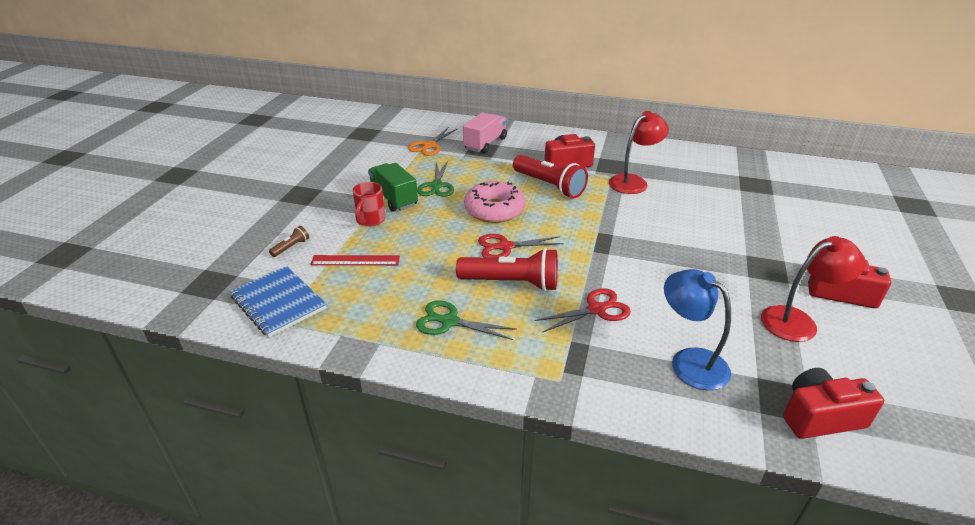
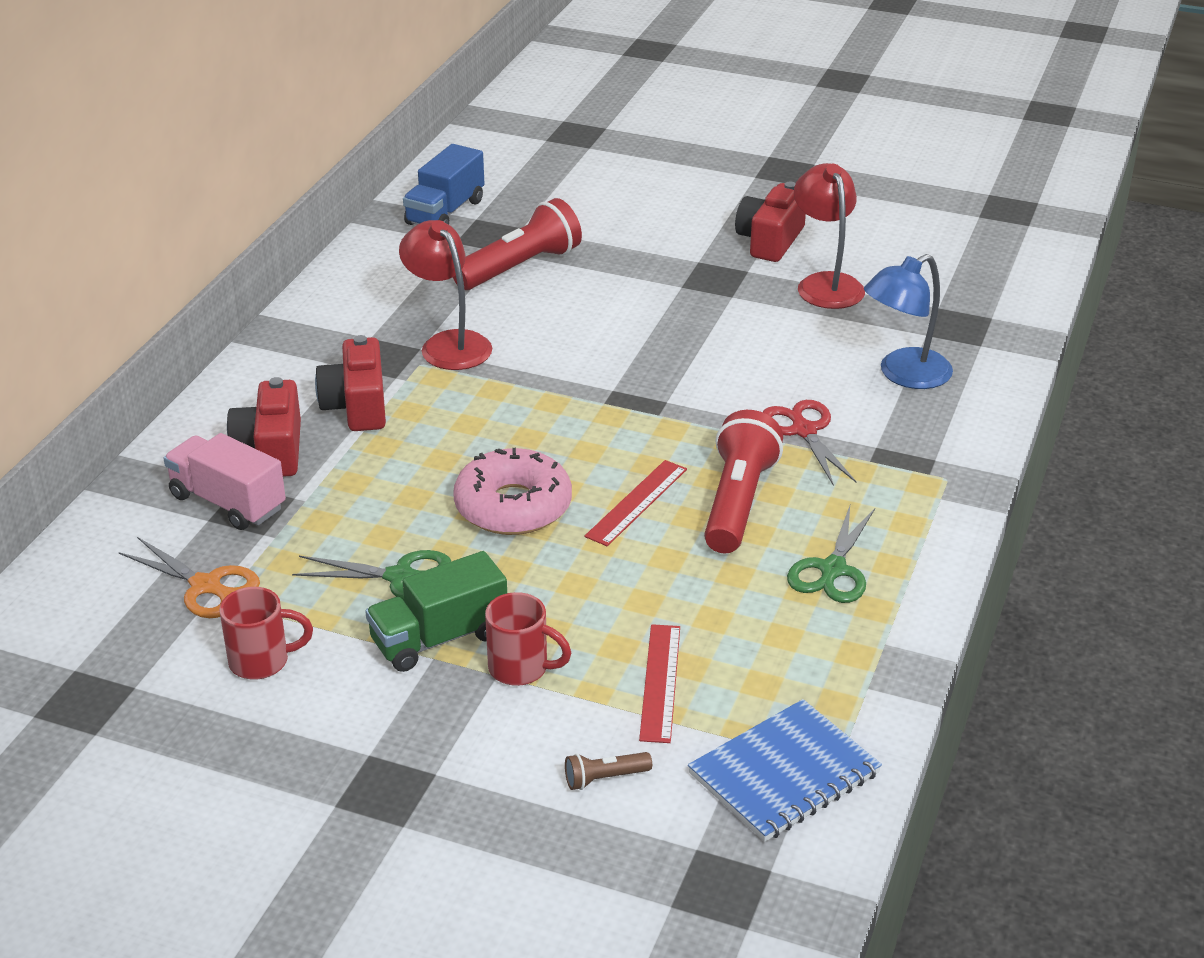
camera: 85 degrees left, 0 degrees up
(291, 247) = (604, 778): brown flashlight -> brown flashlight turned 60 degrees counterclockwise
(382, 162) = (262, 661): none -> red mug
(505, 247) = (636, 502): red scissors -> red ruler
(549, 186) = (439, 435): red flashlight -> red flashlight (520, 267)
(769, 170) = (445, 212): none -> blue truck
(820, 417) = (982, 311): red camera -> red camera (271, 450)

